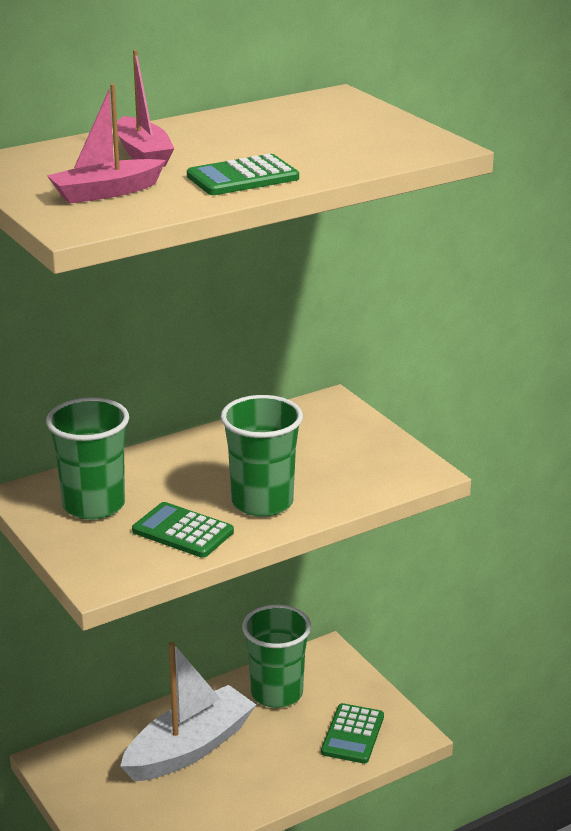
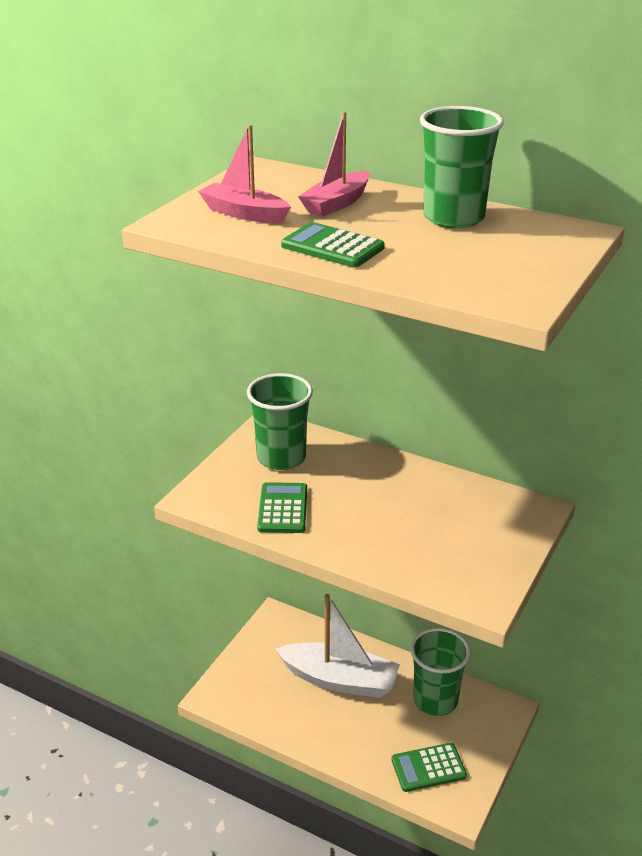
camera: 60 degrees right, 5 degrees up
(262, 502) = (354, 530): green cup -> green cup (453, 218)

